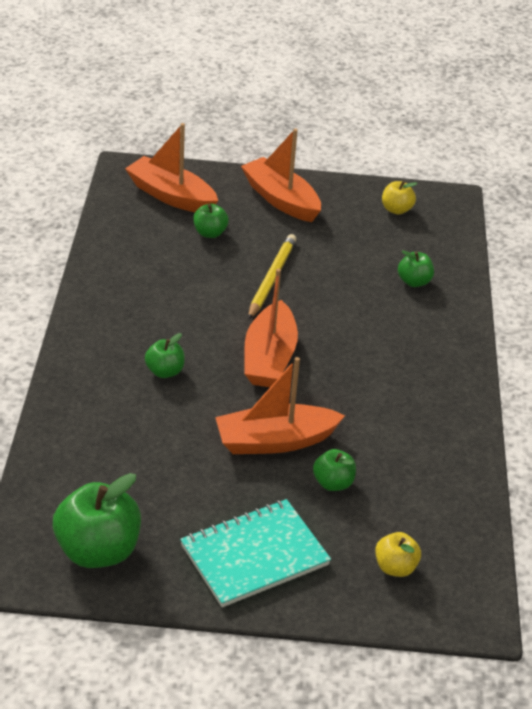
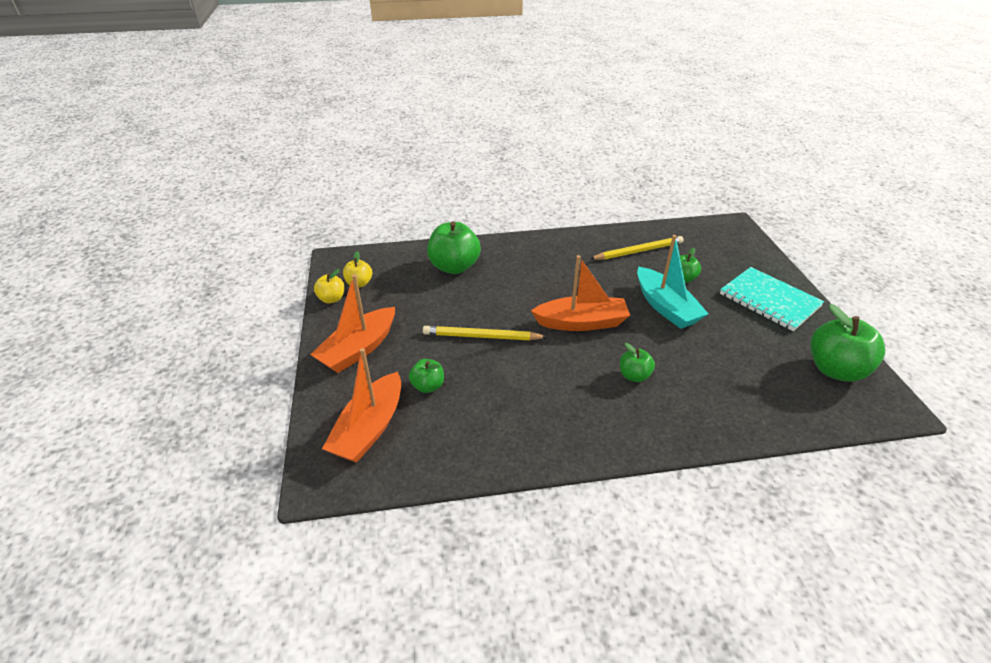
camera: 100 degrees left, 0 degrees up
(275, 441) = (665, 307): orange boat -> turquoise boat
(395, 567) = (727, 250): yellow apple -> yellow apple (331, 299)
(414, 282) = (454, 267): green apple -> green apple, size x1.89
(414, 460) = (638, 251): none -> yellow pencil

